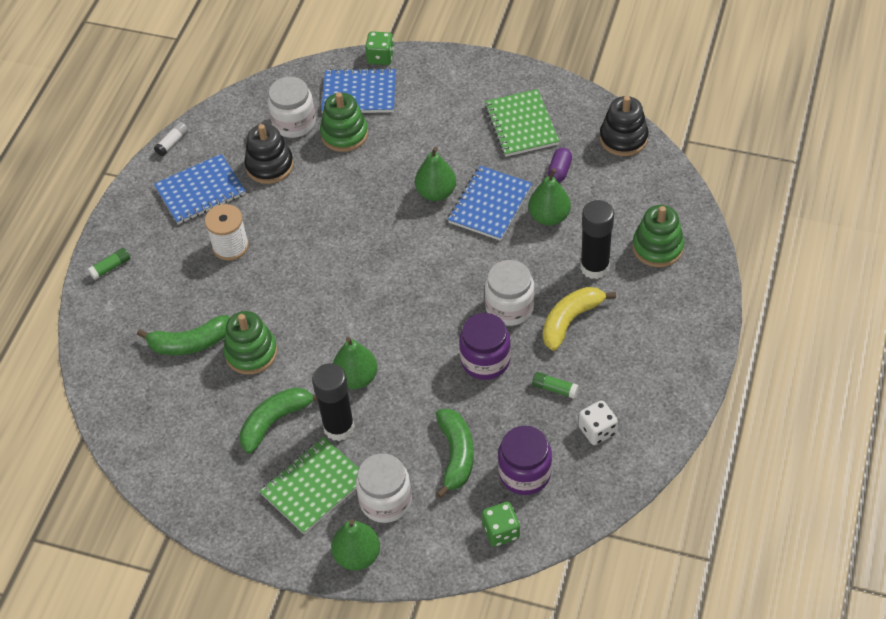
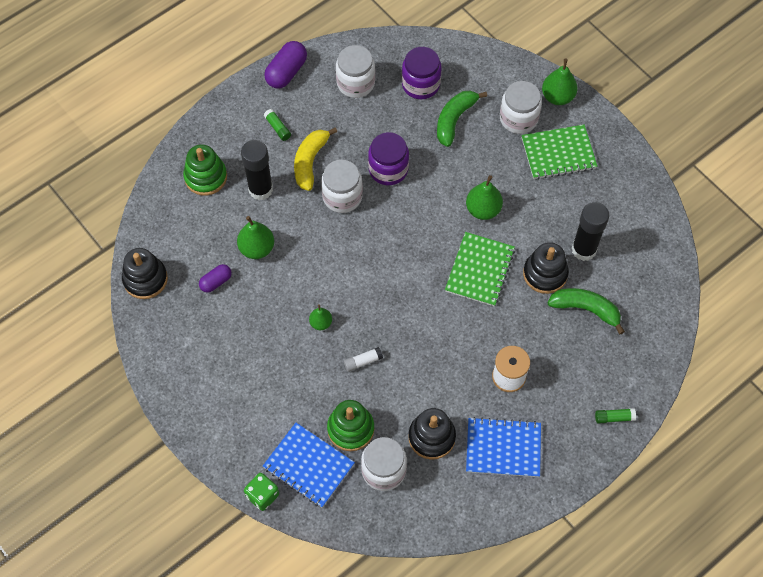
camera: 150 degrees left, 10 degrees up
(172, 143) = (499, 519): white glue stick -> white glue stick (363, 361)
(251, 353) = (545, 274): green stacking toy -> black stacking toy
(275, 421) = (558, 212): green banana -> none
(339, 427) = (517, 182): black glue stick -> black glue stick (584, 249)
(436, 193) = (321, 323): green pear -> green pear, size x0.61
(490, 205) = (290, 286): blue notebook -> none
(501, 531) = (461, 61): green dice -> none
(521, 125) = (208, 343): green notebook -> green notebook (479, 270)
(554, 389) = (359, 124): green glue stick -> green glue stick (278, 128)
(570, 320) = (310, 162): yellow banana -> yellow banana turned 120 degrees clockwise
(597, 430) = (355, 83): white dice -> white jar
(681, 396) = (286, 72): none -> purple capsule

